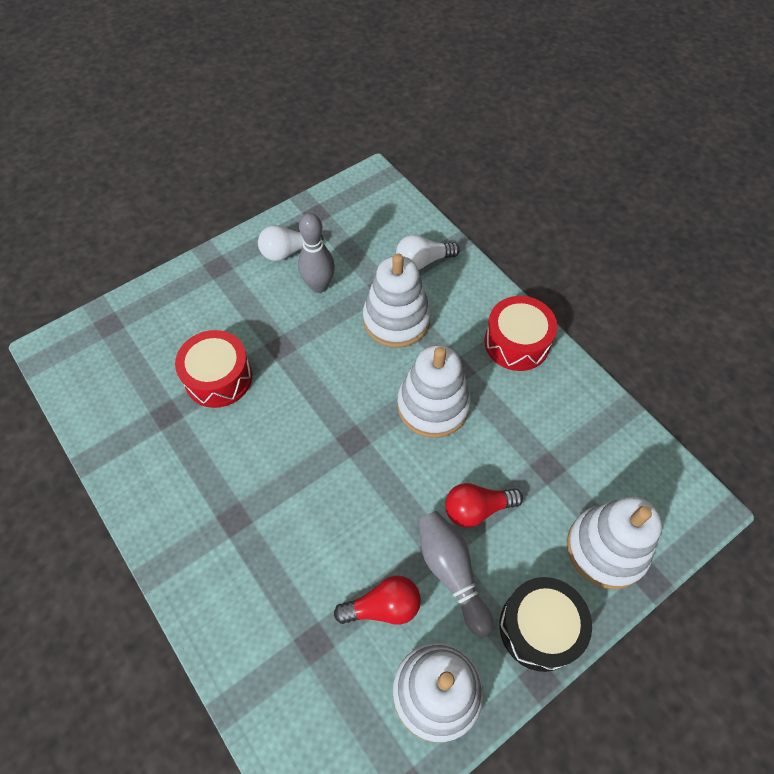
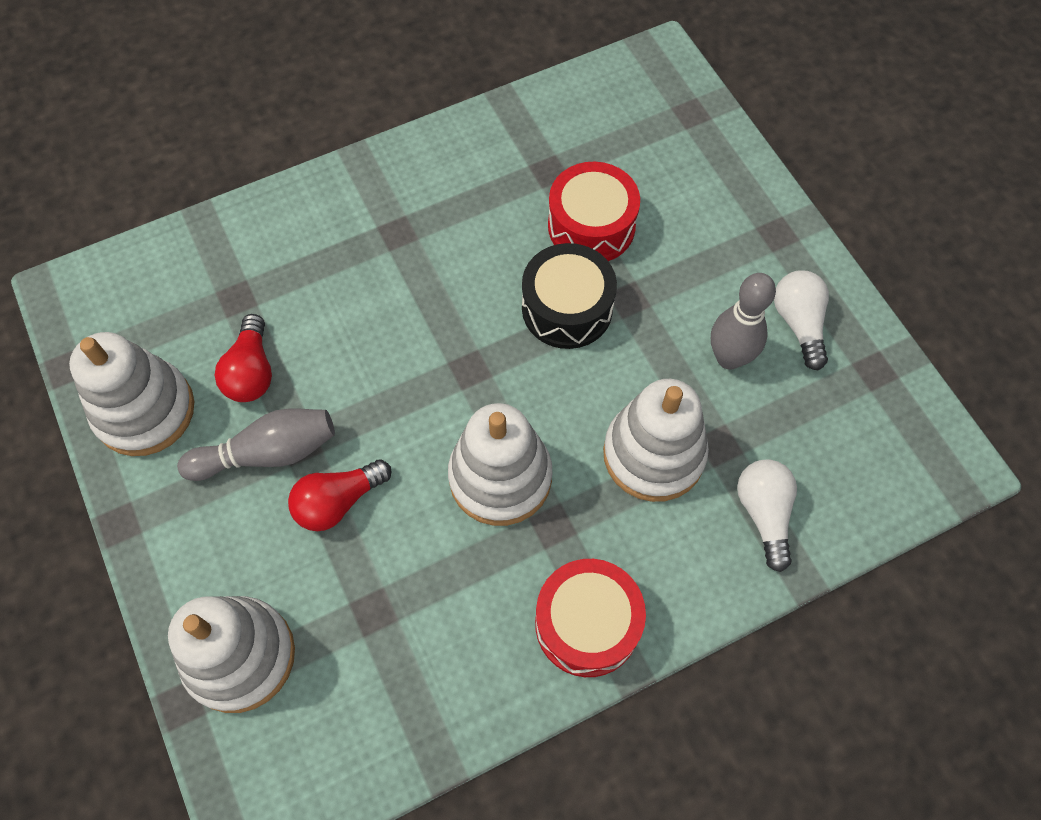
camera: 100 degrees right, 5 degrees up
(477, 509) = (338, 501): red light bulb -> red light bulb turned 120 degrees counterclockwise
(539, 628) = (172, 540): black drum -> black drum (567, 308)

